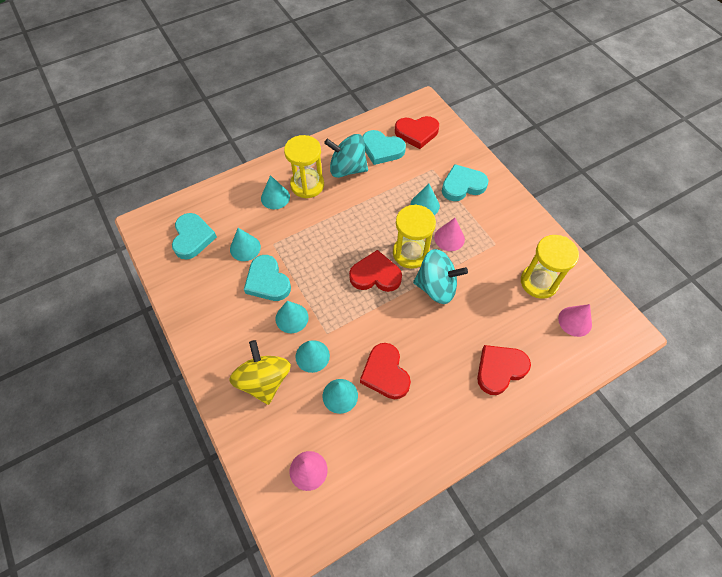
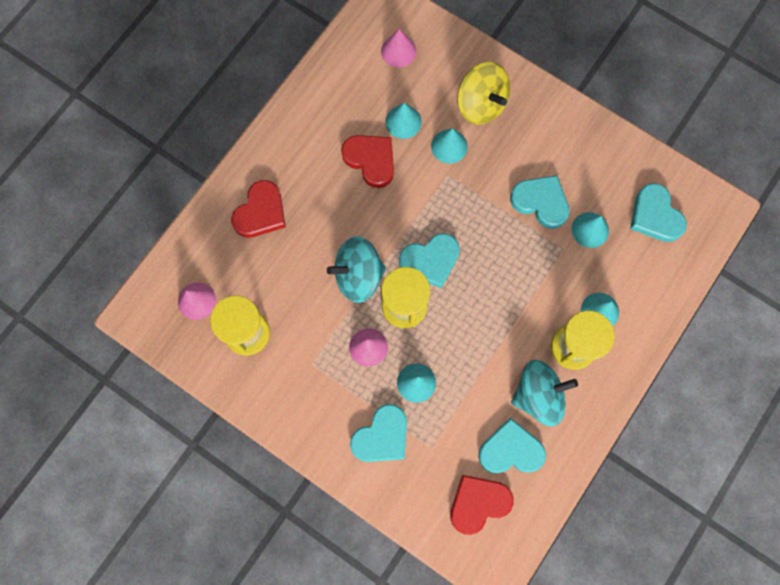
camera: 155 degrees right, 15 degrees up
(292, 318) = (491, 174): turquoise cone -> none
(375, 275) = (430, 261): red heart -> turquoise heart

